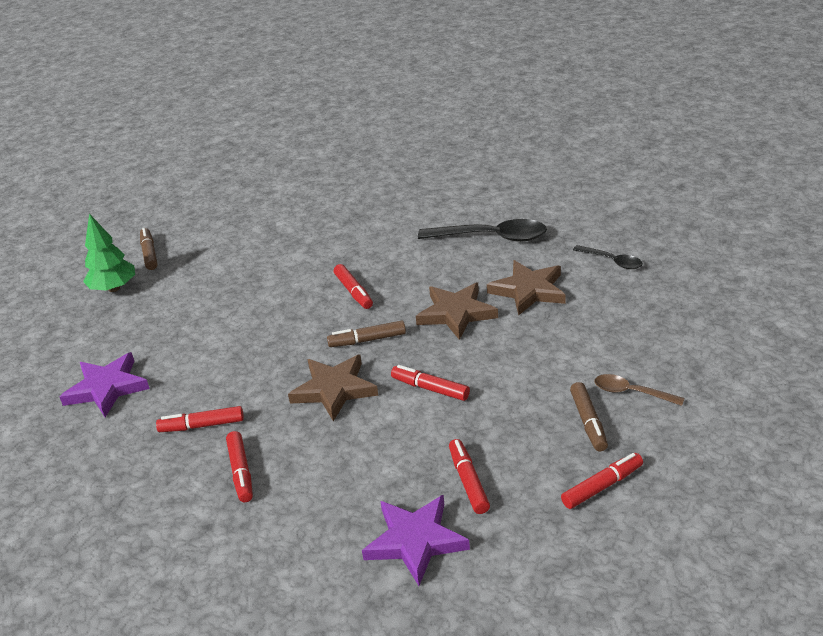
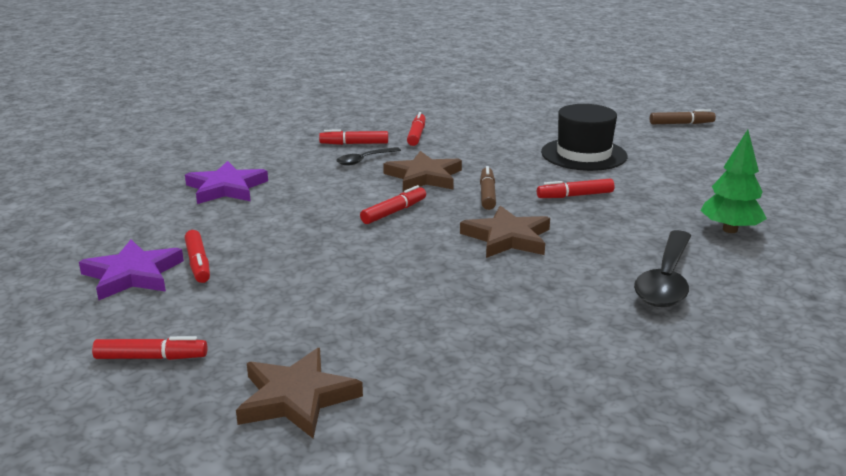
camera: 100 degrees right, 10 degrees down
(107, 388) = (485, 111): purple star -> purple star (133, 275)
(114, 288) = (625, 113): green tree -> green tree (729, 230)
(247, 299) = (584, 154): none -> black hat
(468, 481) = (264, 212): red marker -> red marker (151, 358)
(528, 291) = (530, 283): brown star -> brown star (296, 398)
(588, 422) = (282, 273): brown marker -> none
(612, 261) = (573, 354): black spoon -> black spoon (364, 160)
(631, 392) = (303, 305): brown spoon -> none

